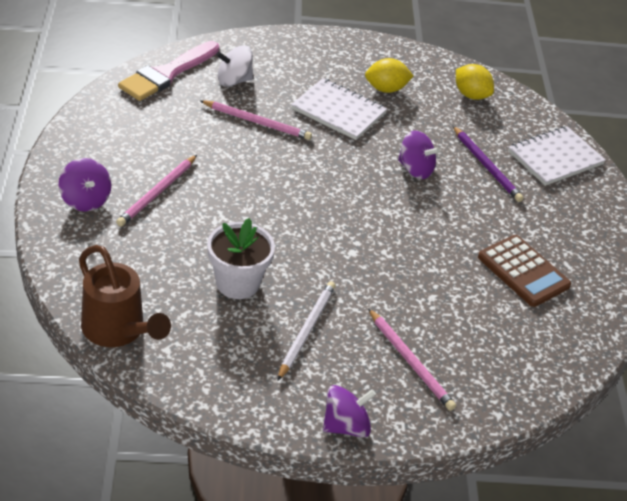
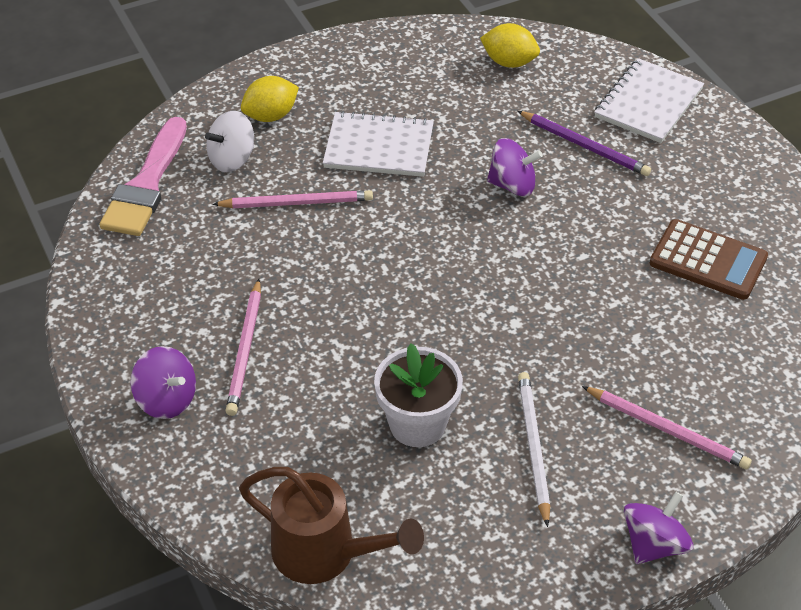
camera: 20 degrees left, 5 degrees up
(386, 89) = (412, 95): yellow lemon -> yellow lemon (271, 116)

